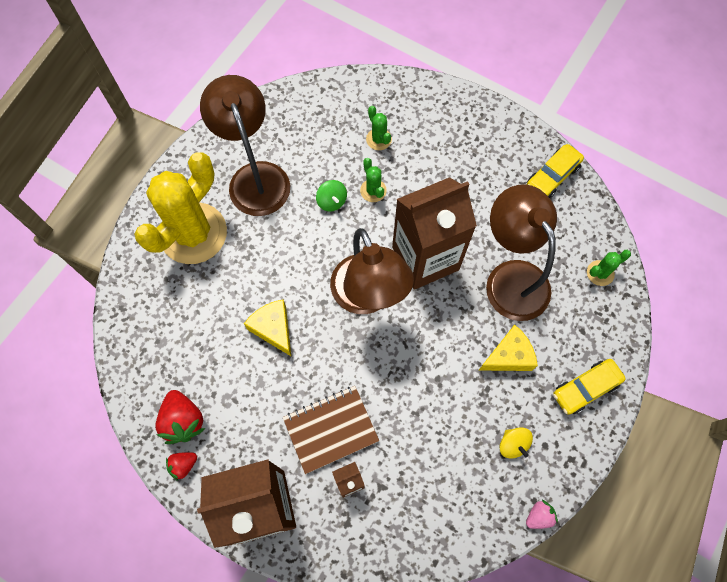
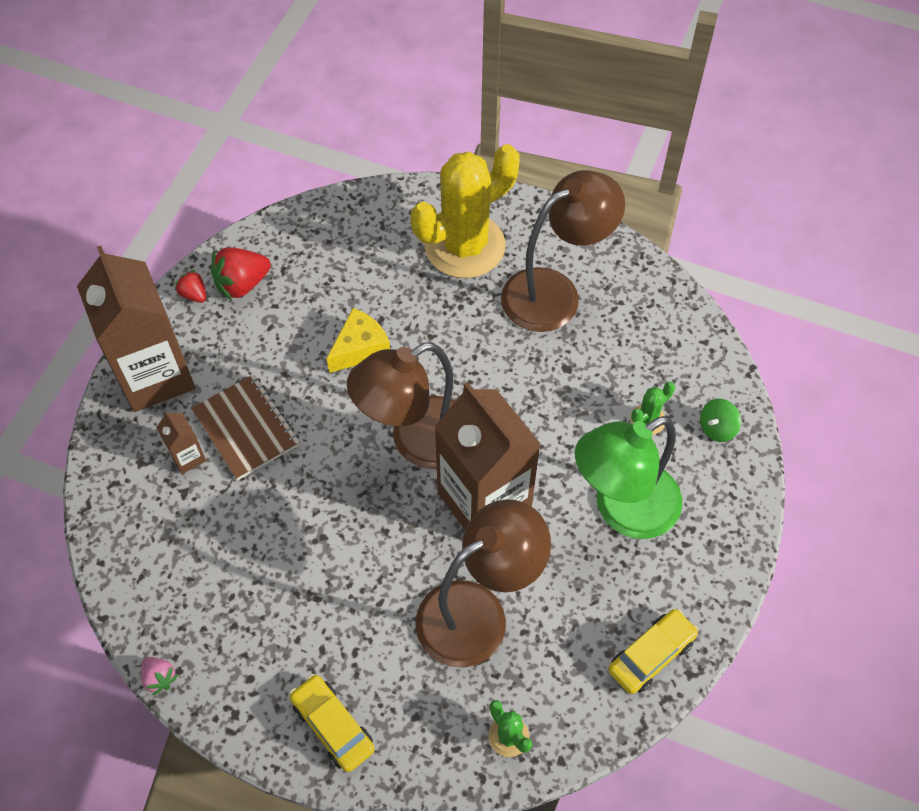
camera: 80 degrees right, 10 degrees down
(193, 233) = (465, 246): yellow cactus -> yellow cactus turned 60 degrees counterclockwise
(332, 201) = (541, 380): green spinning top -> green spinning top (717, 428)
(373, 190) = (568, 425): green cactus -> none
(446, 170) = (622, 510): none -> green lamp
(508, 356) = (364, 620): yellow cheese -> none
(513, 444) = (247, 637): yellow spinning top -> none
(552, 176) = (651, 655): yellow car -> yellow car turned 105 degrees clockwise

